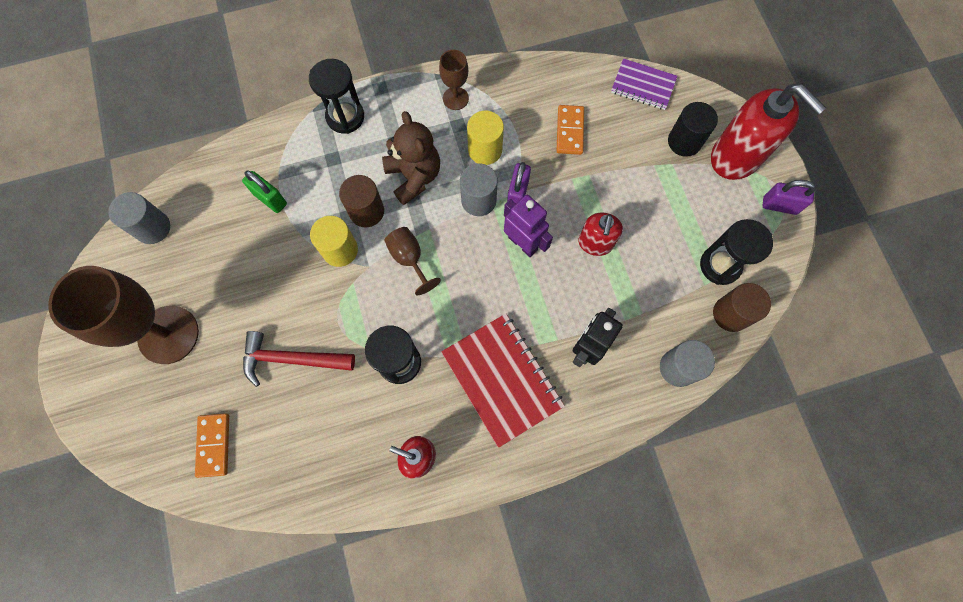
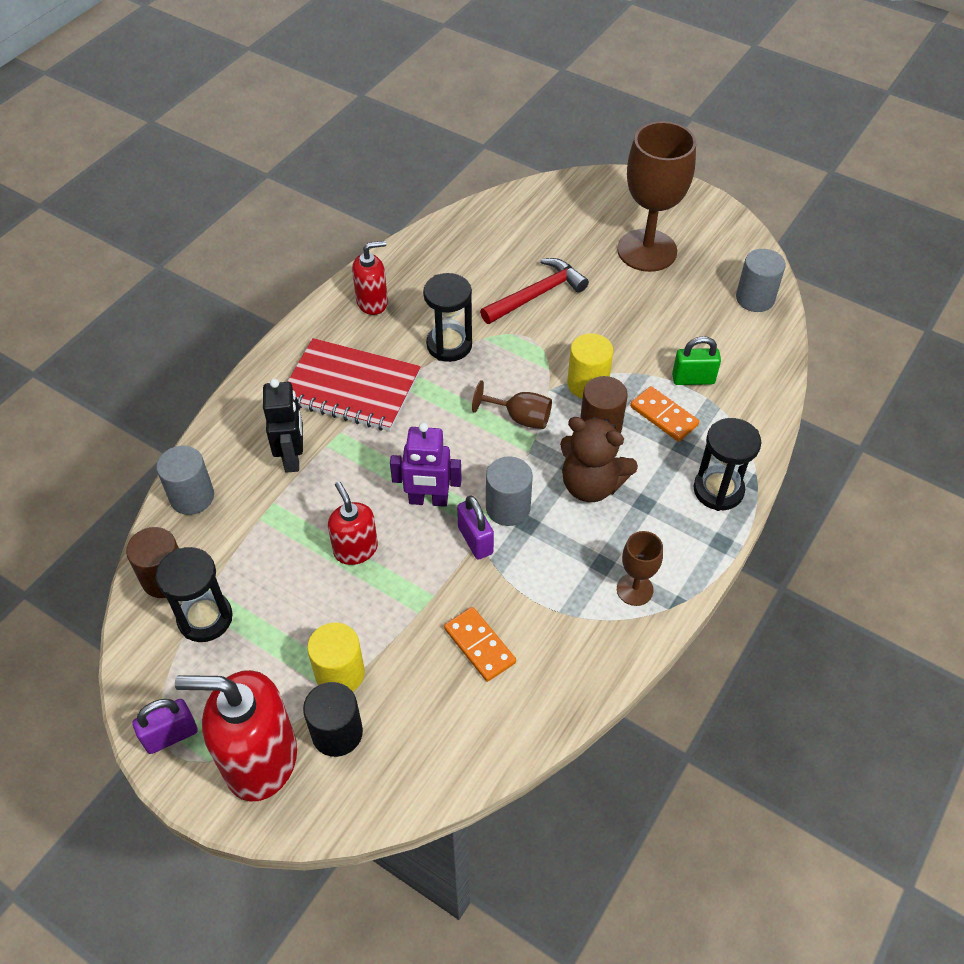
camera: 140 degrees right, 20 degrees down
(214, 445) = (532, 220): orange domino -> orange domino (663, 416)
(485, 150) = (550, 559): yellow cylinder -> yellow cylinder (340, 673)
(643, 86) = (440, 770): purple notebook -> none

